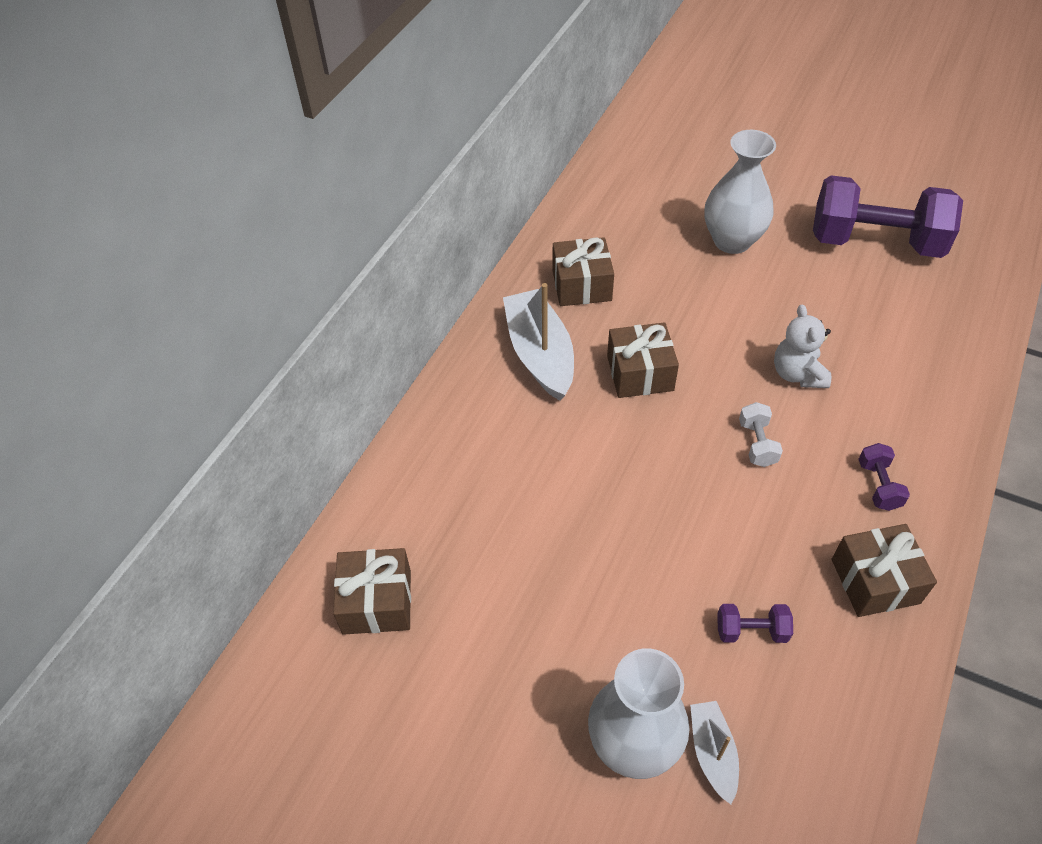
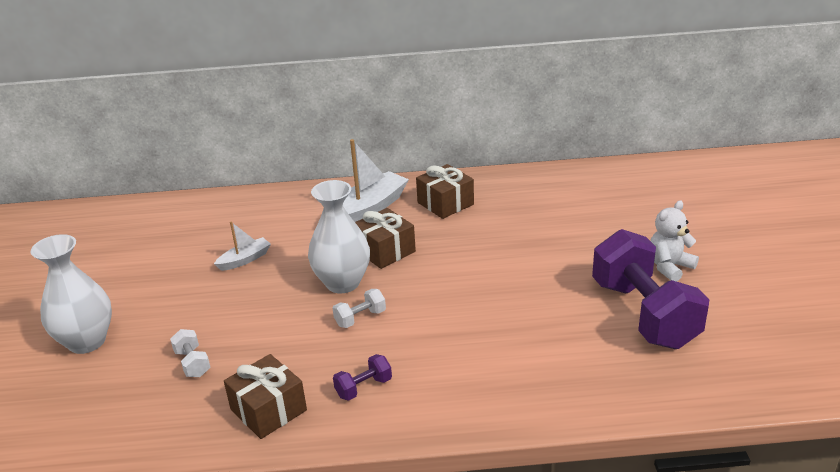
camera: 60 degrees right, 20 degrees down
(377, 601) = (144, 225): brown gift -> none
(712, 753) = (91, 374): white boat -> white boat (245, 260)
(732, 241) = (560, 246): white vase -> white vase (342, 283)
(751, 631) = (192, 363): purple dumbbell -> white dumbbell
(797, 374) = (447, 317): white teddy bear -> white teddy bear (669, 267)

